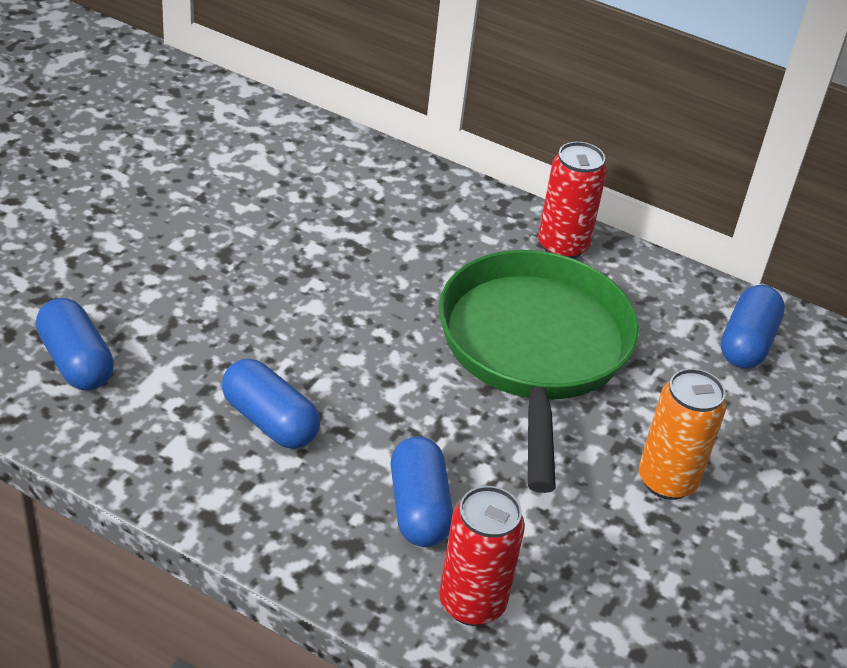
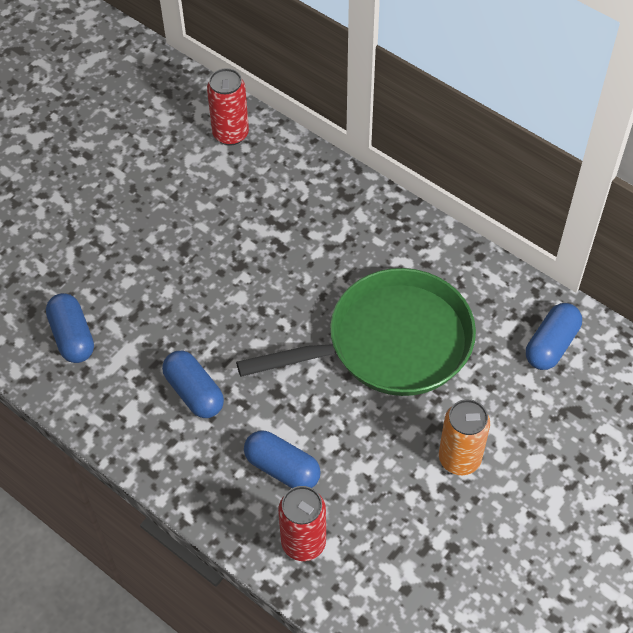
camera: 15 degrees right, 15 degrees up
(419, 508) = (282, 468): blue capsule -> blue capsule turned 60 degrees counterclockwise
(534, 350) = (389, 343): green pan -> green pan turned 60 degrees clockwise
(562, 246) = (432, 250): red can -> red can (230, 134)

